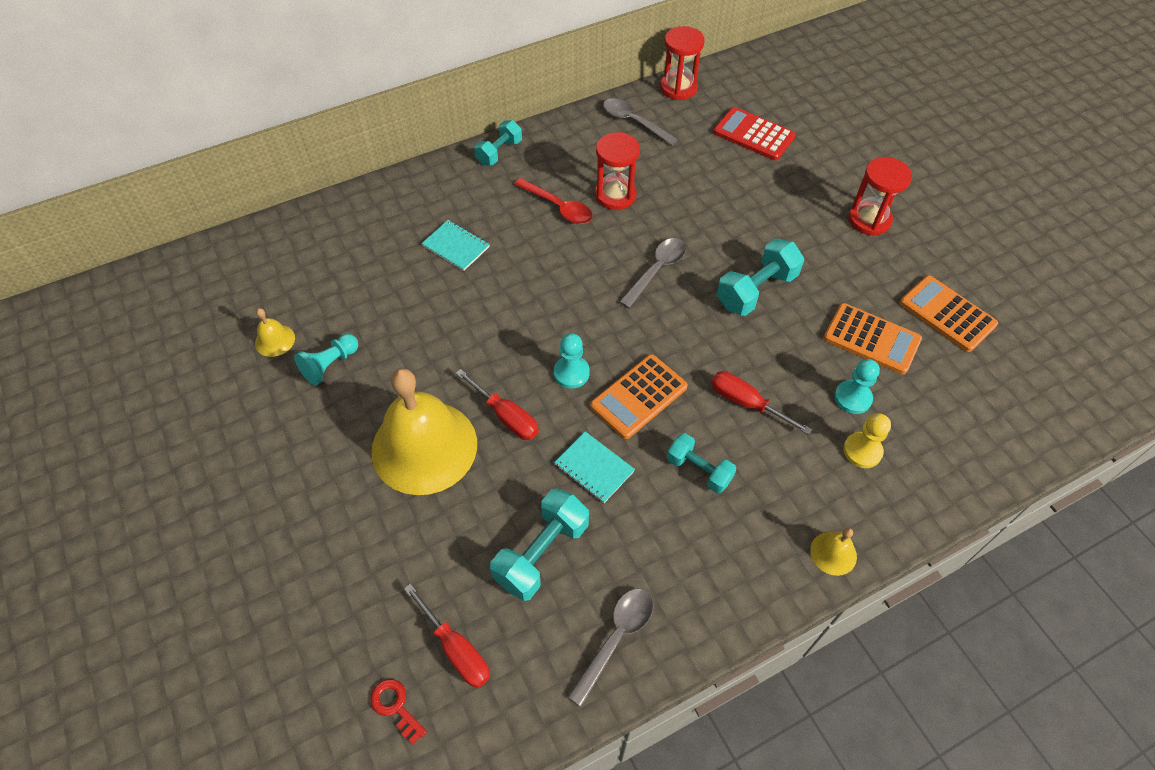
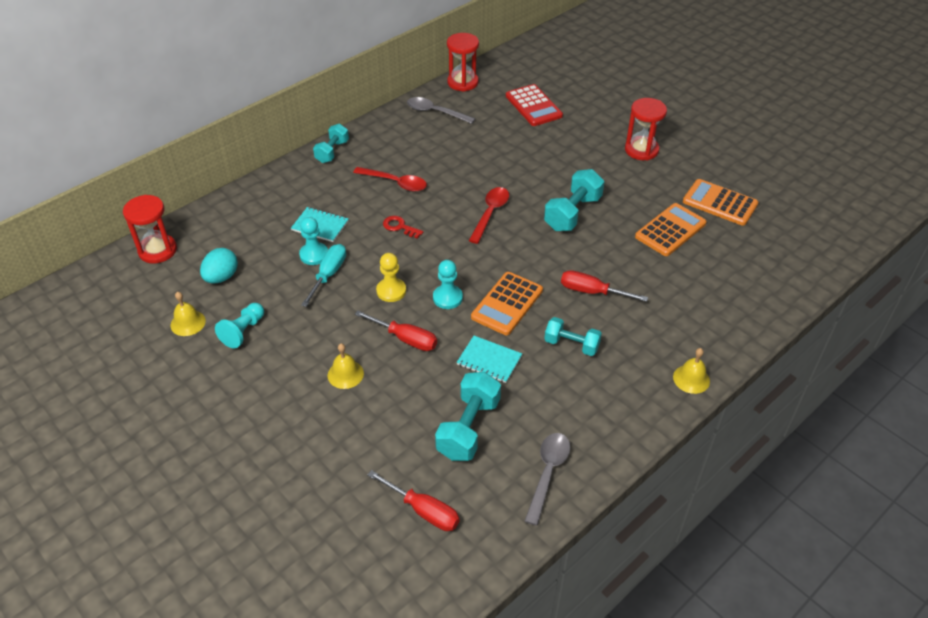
camera: 15 degrees left, 10 degrees down
(328, 290) = (221, 277): none -> turquoise egg
(395, 707) = (388, 563): red key -> red key (400, 227)
(424, 447) = (345, 374): yellow bell -> yellow bell, size x0.41
(445, 313) = (328, 275): none -> turquoise screwdriver
(615, 195) = (438, 166): red hourglass -> red hourglass (157, 250)
(656, 270) = (490, 213): grey spoon -> red spoon
(753, 134) = (533, 106): red calculator -> red calculator turned 135 degrees counterclockwise
(852, 398) = (670, 272): turquoise pawn -> turquoise pawn (314, 255)
(862, 451) = (689, 306): yellow pawn -> yellow pawn (391, 291)
(871, 339) = (670, 230): orange calculator -> orange calculator turned 60 degrees counterclockwise

